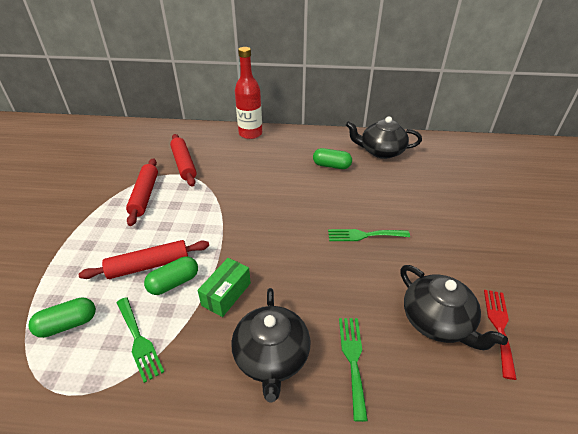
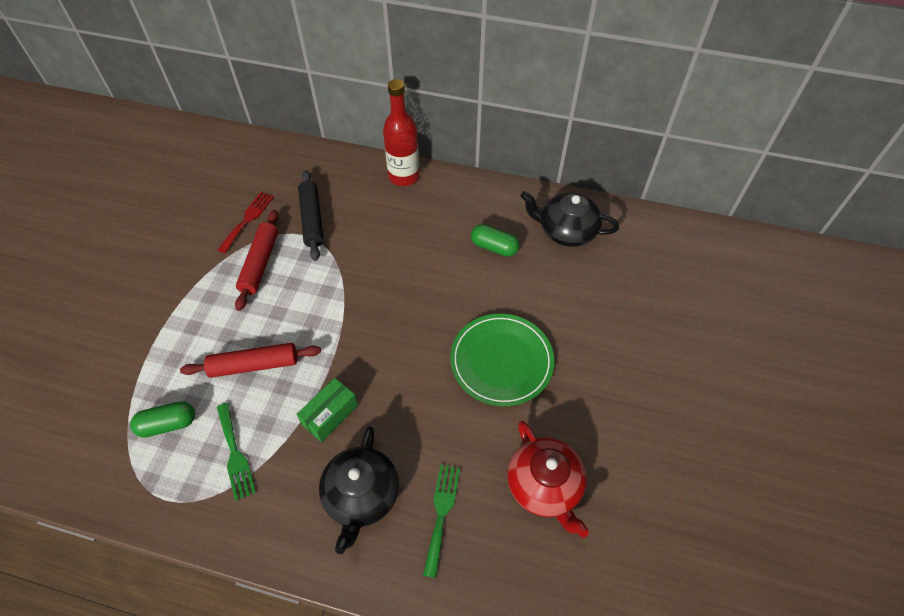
camera: 10 degrees right, 15 degrees up
(174, 283) = (278, 392): green capsule -> none
(184, 164) = (312, 219): red rolling pin -> black rolling pin
(364, 235) = (501, 361): green fork -> green plate
(437, 321) = (545, 486): black teapot -> red teapot
(499, 327) = (609, 504): red fork -> red fork (248, 219)

